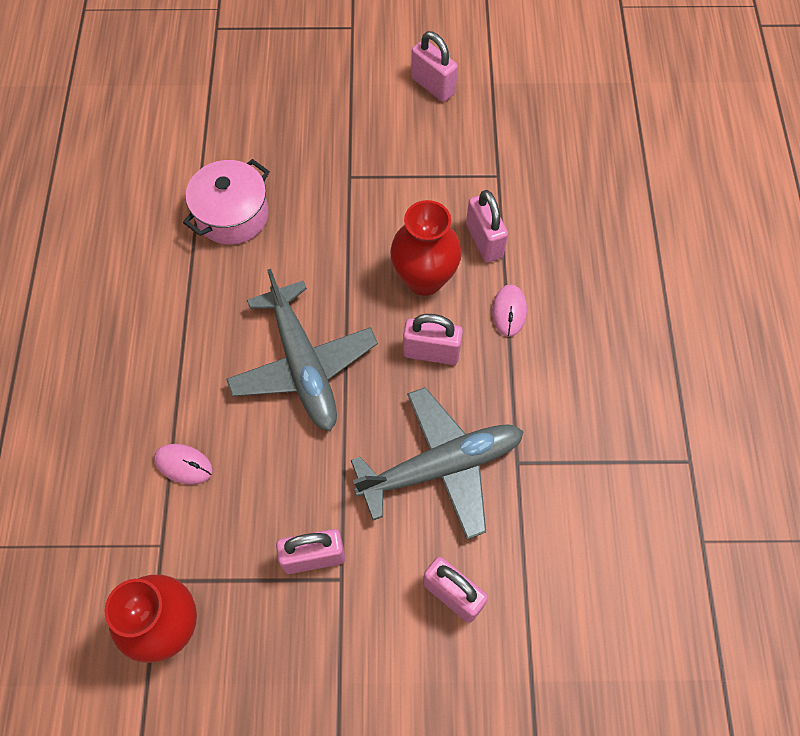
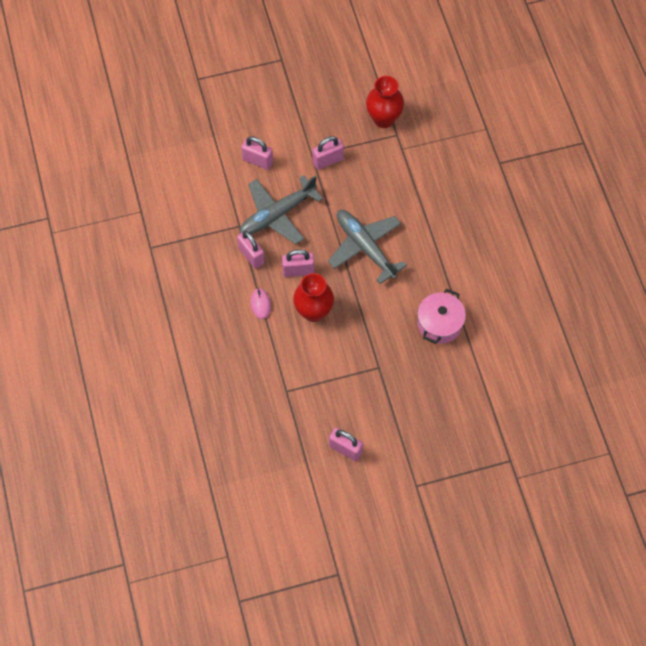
camera: 165 degrees right, 0 degrees up
(183, 465) = (407, 185): pink mouse -> none
(484, 241) = (284, 344): pink padlock -> pink padlock (251, 255)

